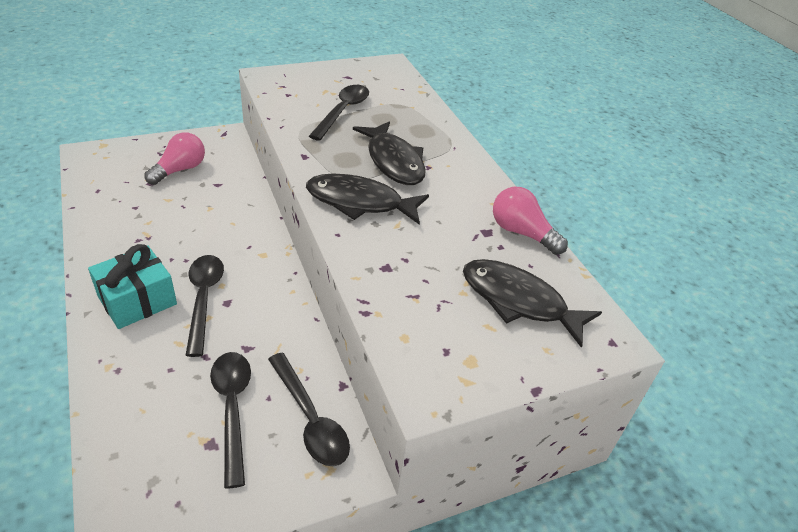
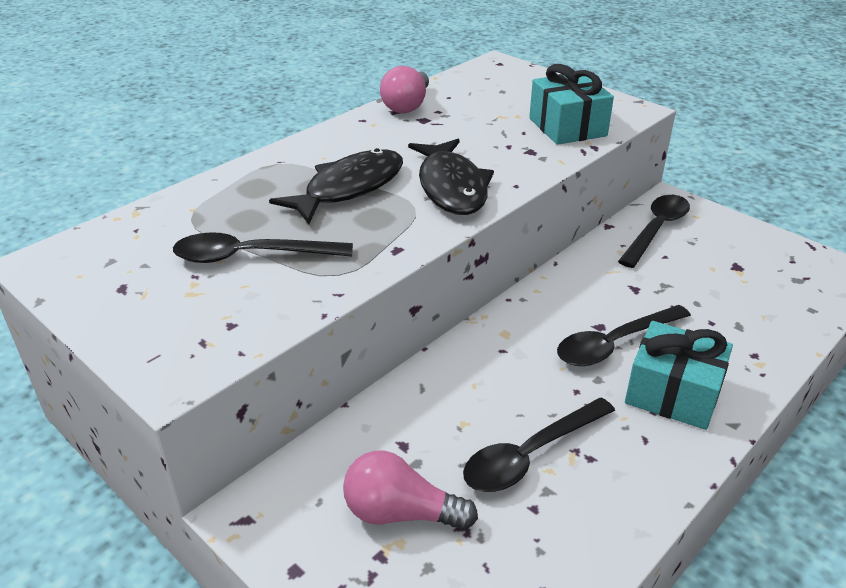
camera: 110 degrees left, 5 degrees down
(232, 409) = (698, 269): black spoon -> black spoon (530, 455)
(416, 314) = (567, 127): none -> turquoise gift
(518, 301) = (500, 95): black fish -> none

